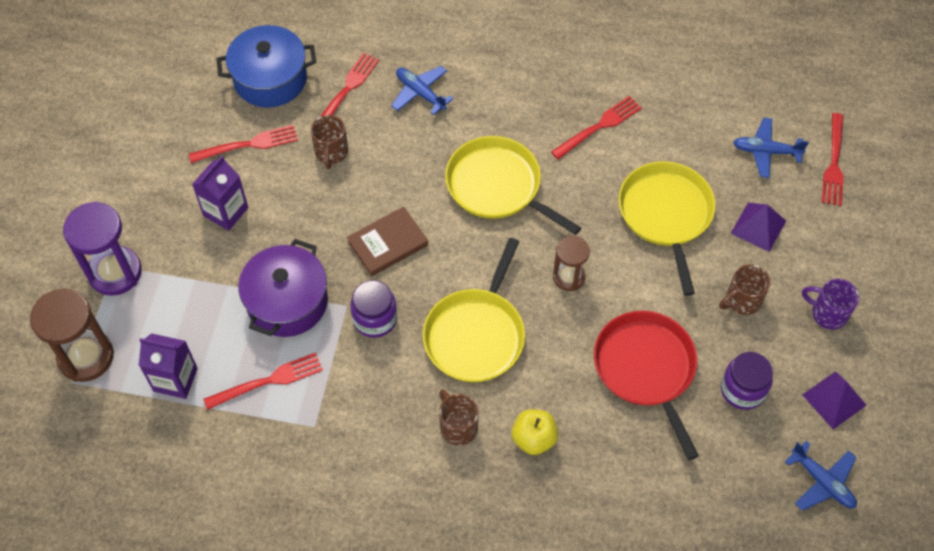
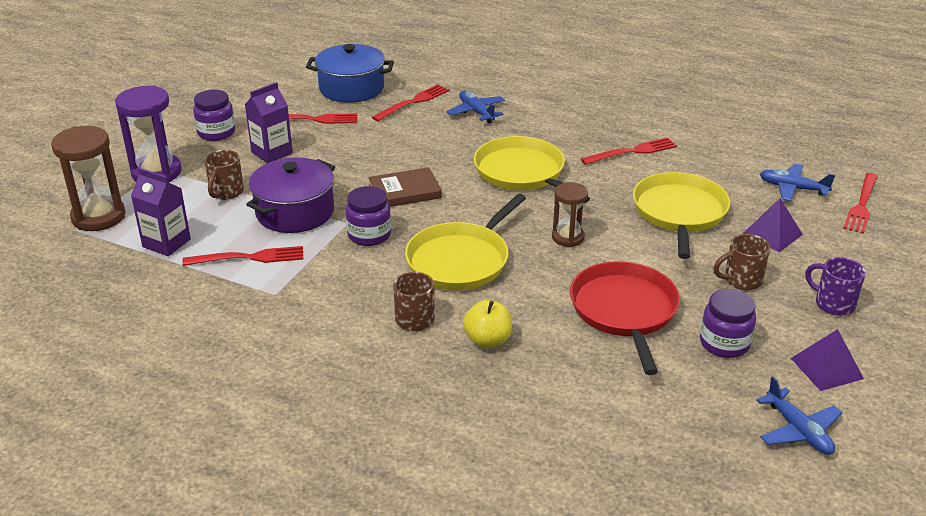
camera: 15 degrees right, 25 degrees down
(151, 191) = (216, 133): none -> purple jar
(331, 153) = (381, 133): brown mug -> brown mug (226, 192)

